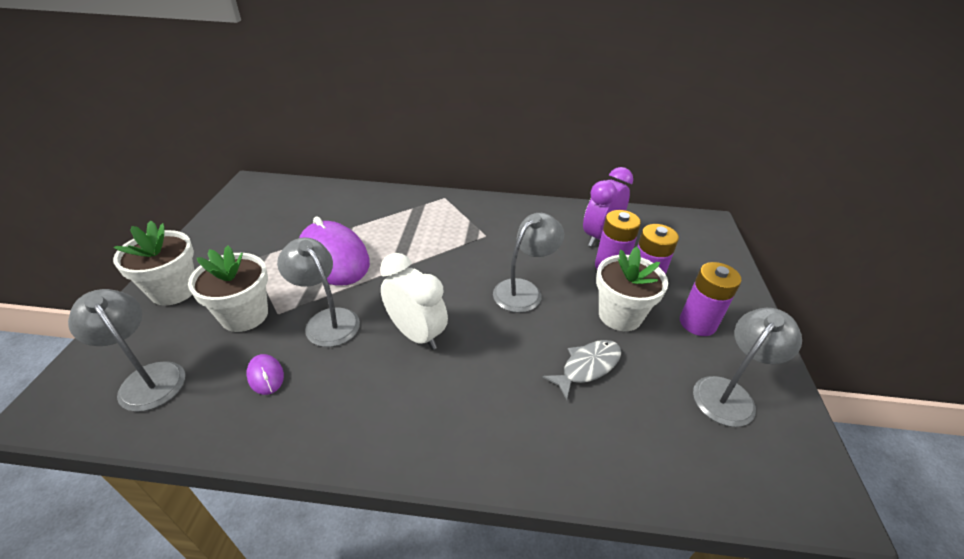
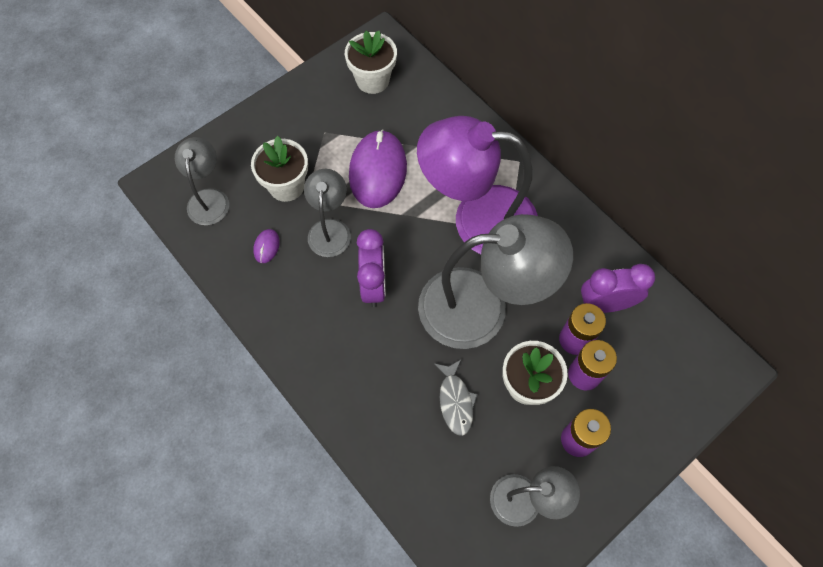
camera: 45 degrees right, 25 degrees up
(174, 290) = (261, 130): white flower pot -> white flower pot (372, 80)
(416, 334) = (373, 285): white clock -> purple clock
(453, 242) = (477, 219): none -> purple lamp
(524, 290) = (482, 307): grey lamp -> grey lamp, size x1.94
(587, 367) = (455, 401): grey fish -> grey fish turned 75 degrees clockwise

